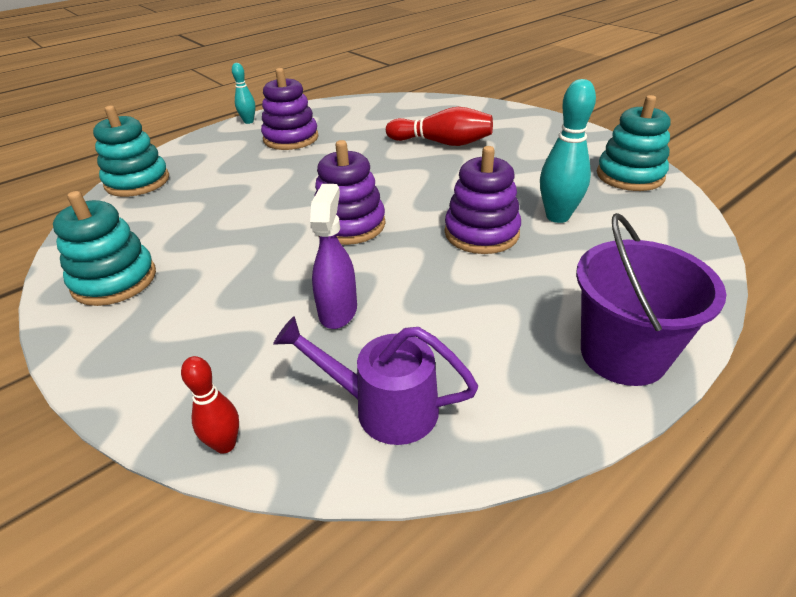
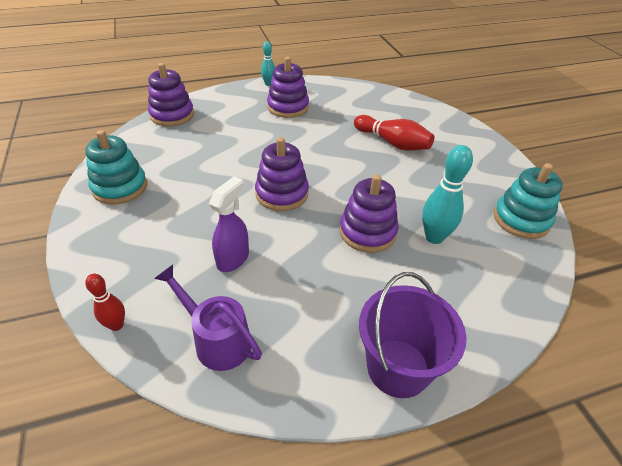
camera: 20 degrees right, 5 degrees up
(137, 181) = (172, 115): turquoise stacking toy -> purple stacking toy

